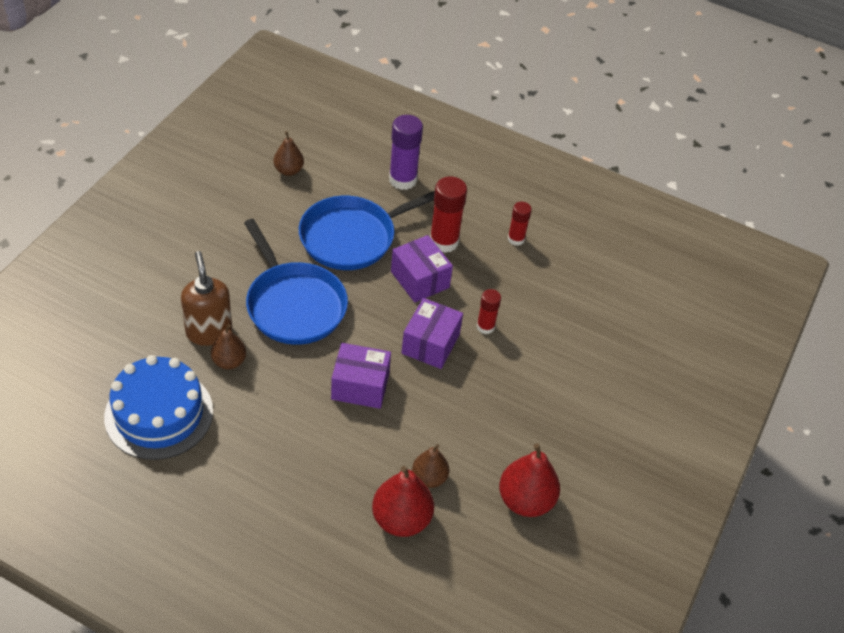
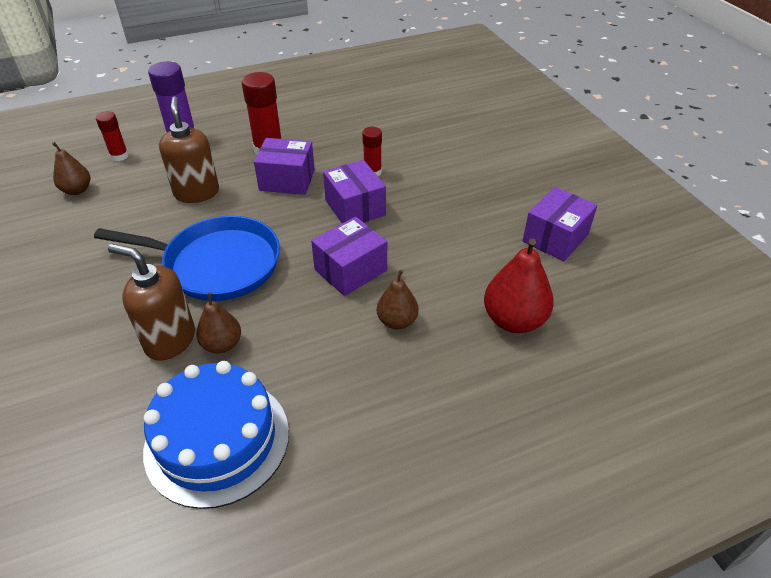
camera: 45 degrees left, 5 degrees down
(352, 237) = (196, 192): blue pan -> brown soap dispenser
(429, 478) = (486, 280): brown pear -> brown pear (397, 321)
(516, 239) = (313, 118): red glue stick -> red glue stick (119, 156)
(525, 500) = (555, 238): red pear -> purple box

